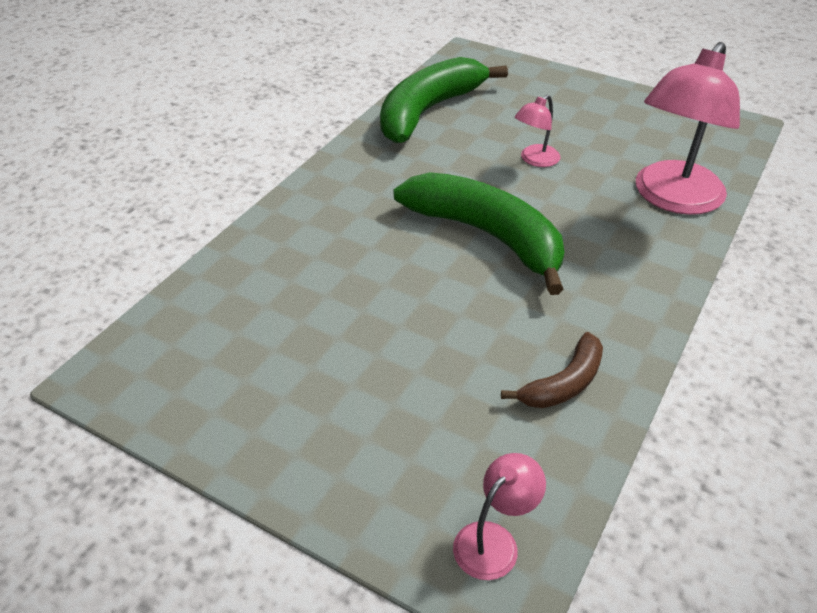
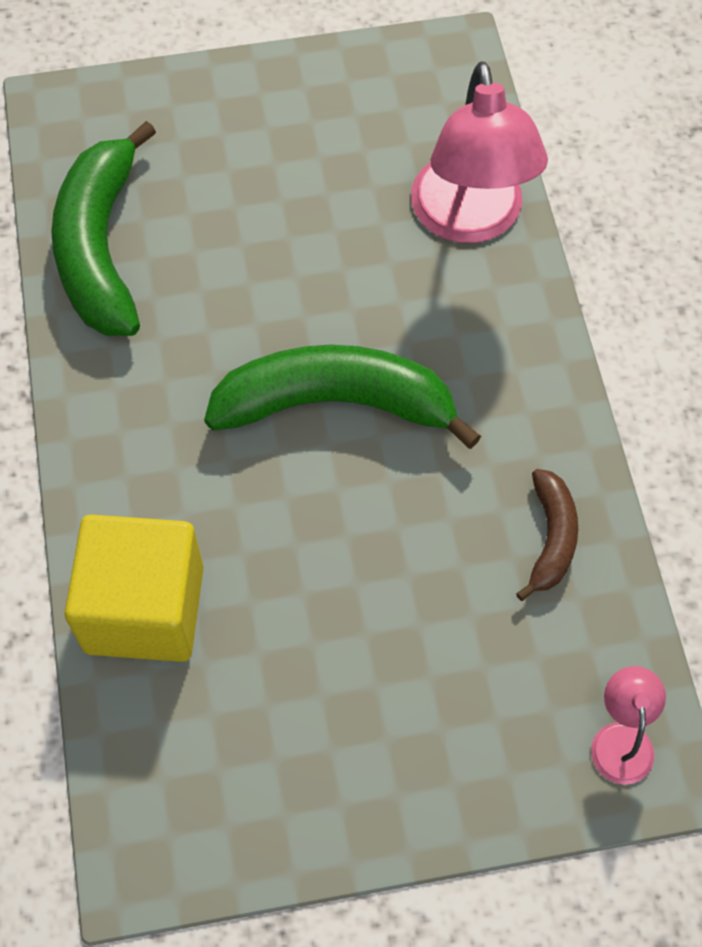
camera: 40 degrees left, 20 degrees up
(264, 262) = (144, 609): none -> yellow cube
(535, 160) = (290, 252): pink lamp -> none

